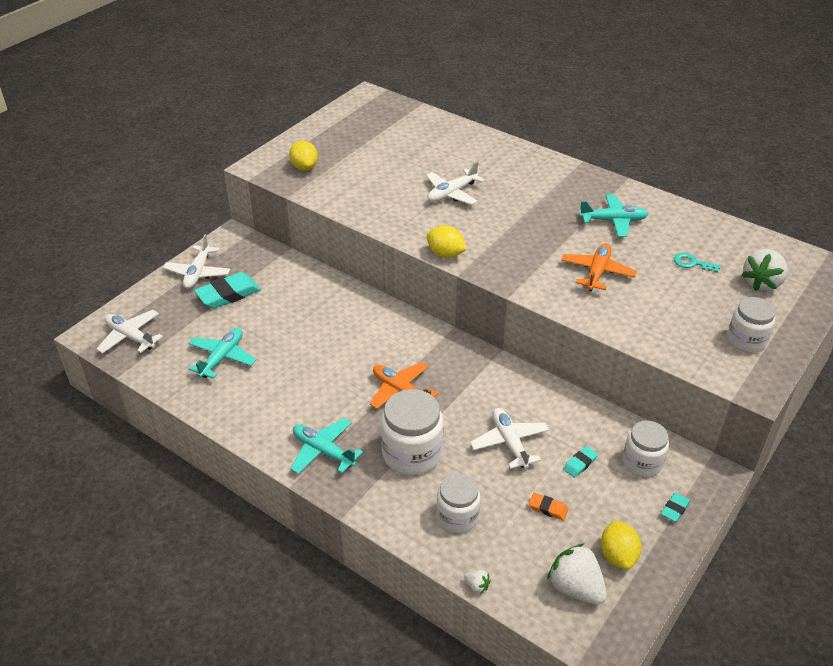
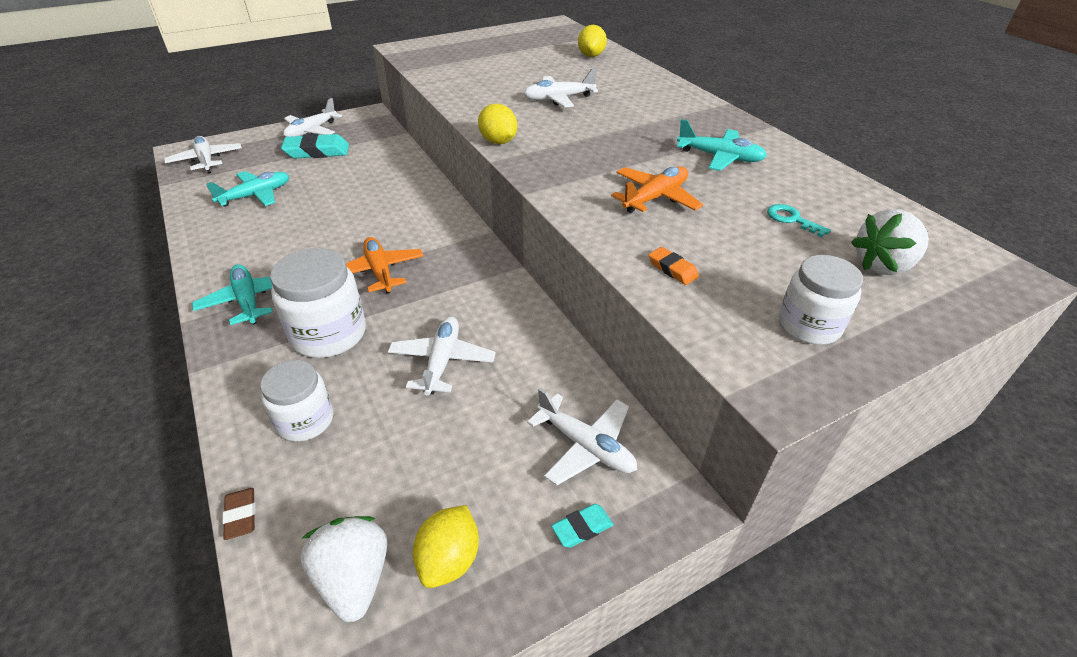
camera: 25 degrees right, 0 degrees up
(304, 167) = (441, 55): yellow lemon -> yellow lemon (591, 56)
(477, 586) = (241, 515): white strawberry -> brown eraser
(548, 508) = (416, 455): orange eraser -> orange eraser (672, 269)
(580, 464) = (503, 416): turquoise eraser -> none
(642, 462) = (585, 446): white jar -> white plane

